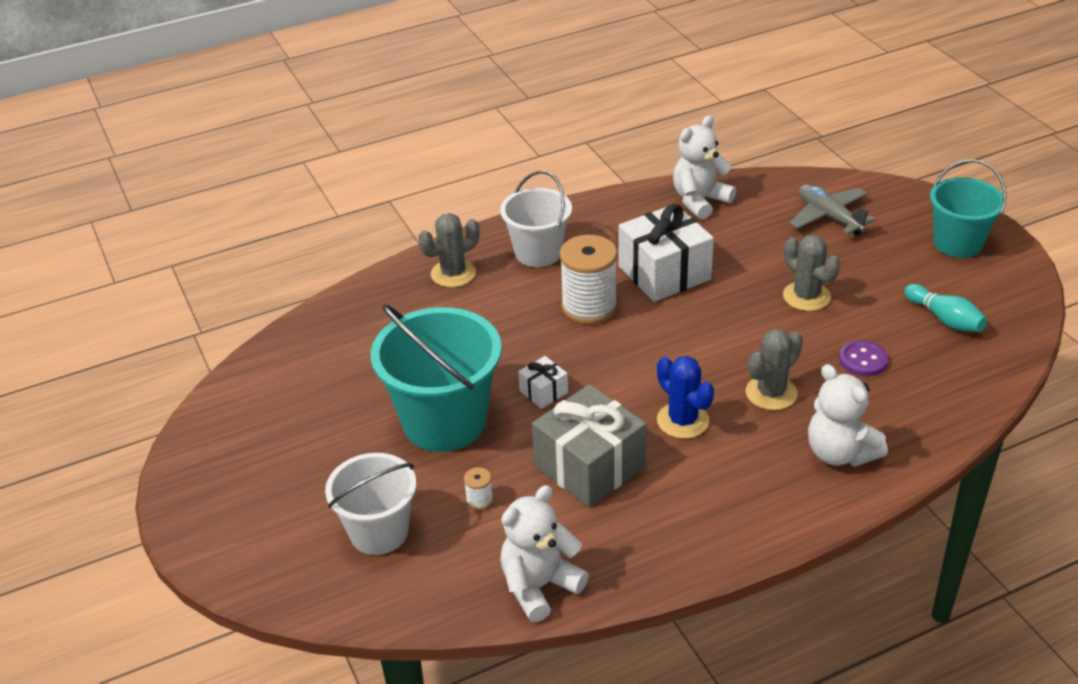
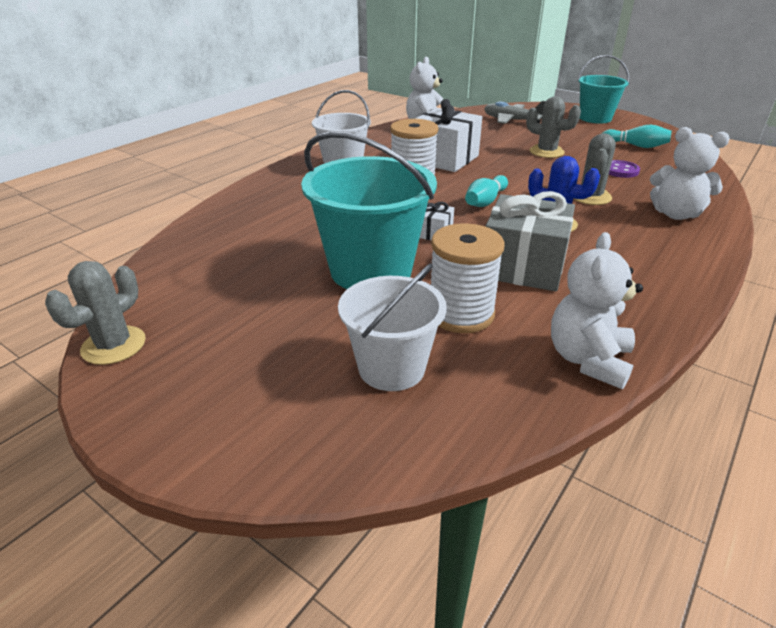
camera: 30 degrees left, 5 degrees down
(453, 273) = (287, 187): grey cactus -> grey cactus (114, 345)
(479, 500) = (461, 314): white spool -> white spool, size x2.41
(642, 362) = (485, 201): none -> turquoise bowling pin

